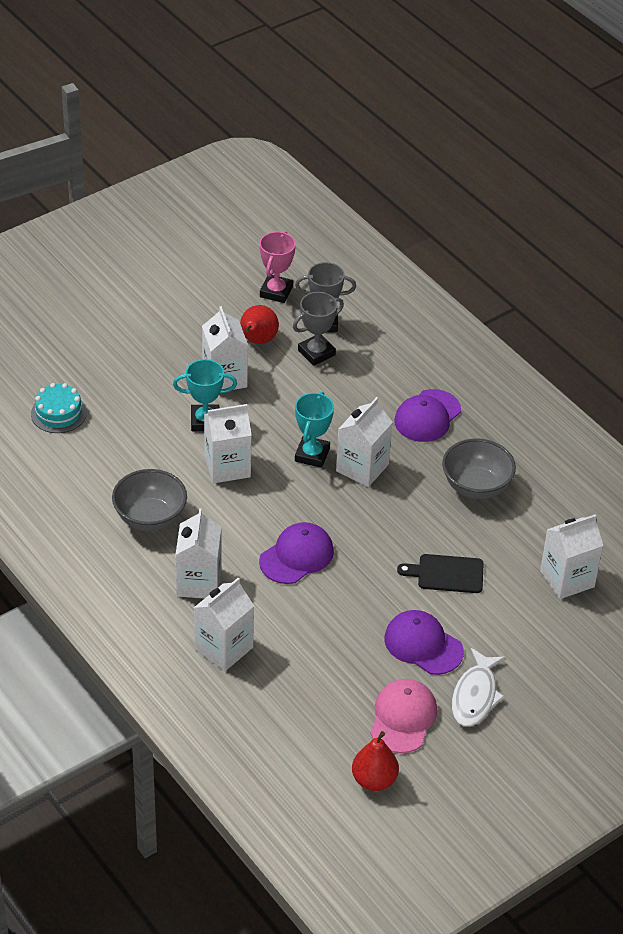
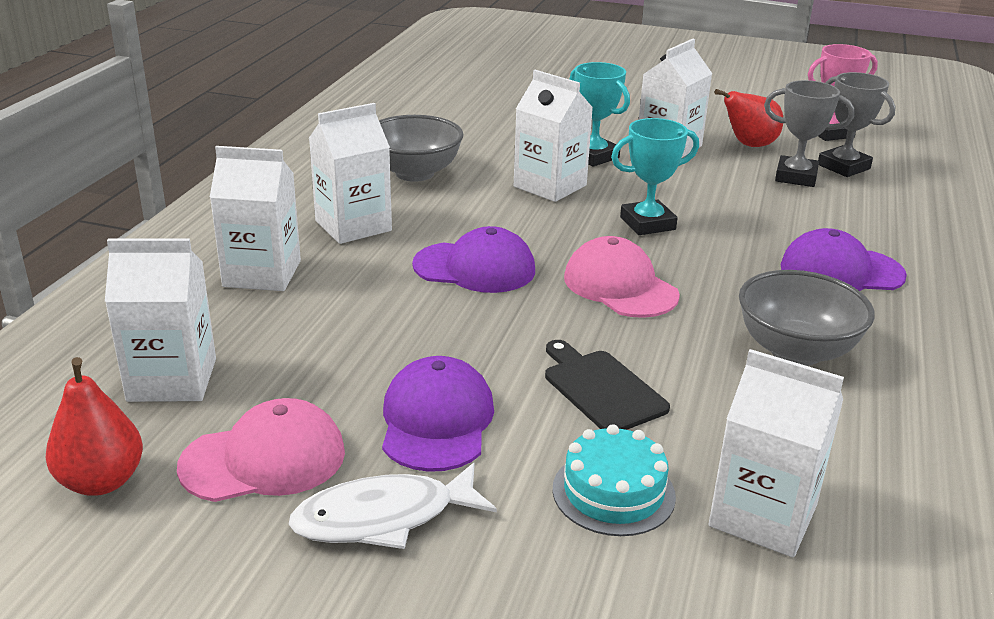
camera: 55 degrees right, 15 degrees down
(58, 413) = (489, 97): turquoise cake -> turquoise cake (613, 492)
(362, 467) = (682, 259): white carton -> white carton (172, 380)
(367, 510) = (620, 286): none -> pink cap

